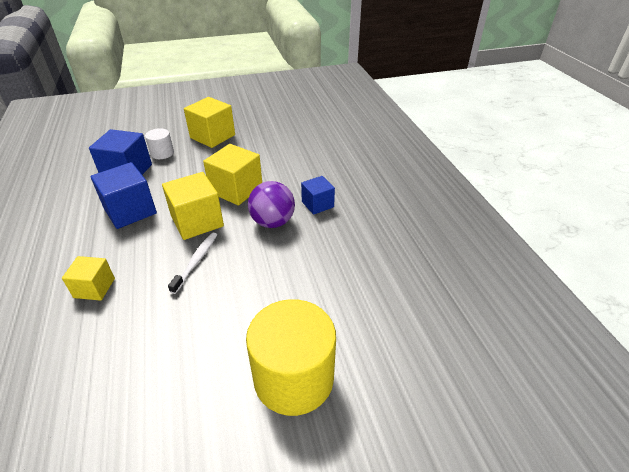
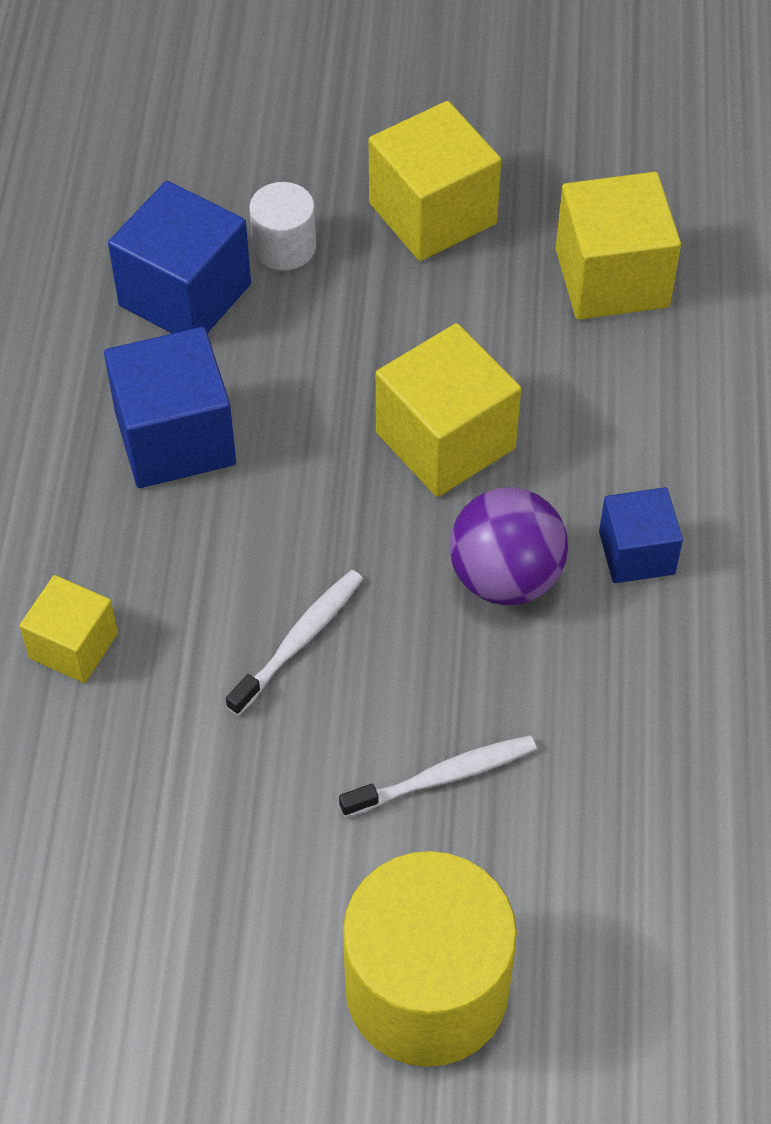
camera: 20 degrees right, 15 degrees up
(197, 221) = (326, 520): yellow cube -> yellow cube (611, 278)
(271, 292) = (443, 777): none -> white toothbrush

